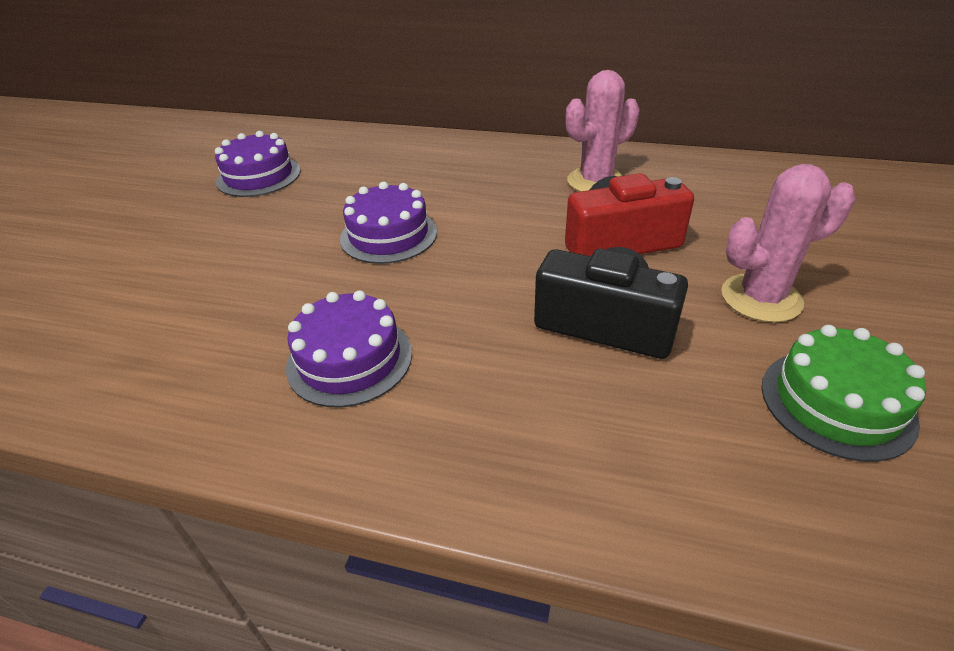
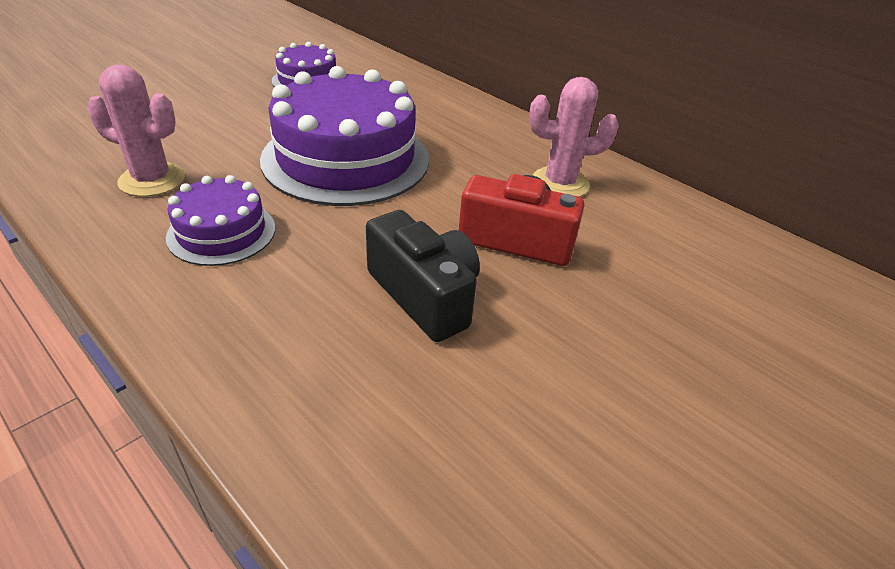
camera: 25 degrees right, 0 degrees up
(388, 235) = (346, 159): purple cake -> purple cake, size x1.93
(761, 298) = (583, 339): pink cactus -> pink cactus (152, 180)
(836, 403) = (539, 451): green cake -> none

